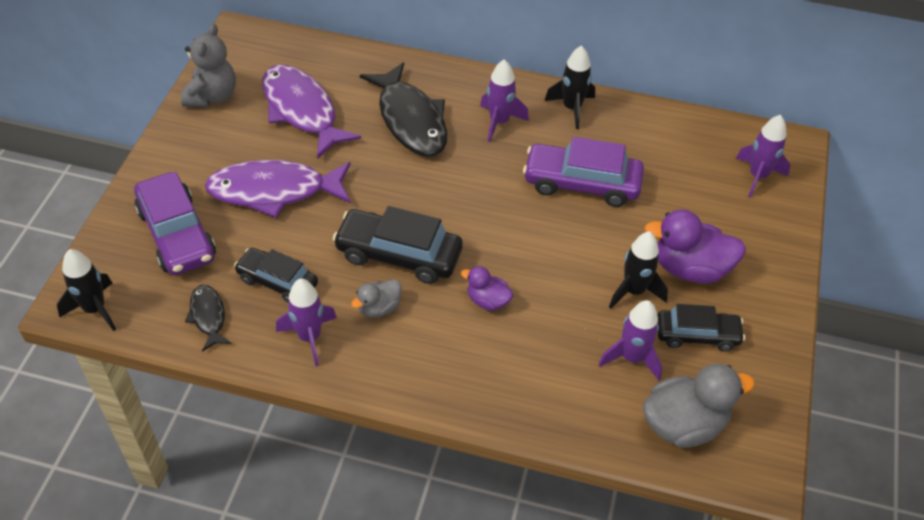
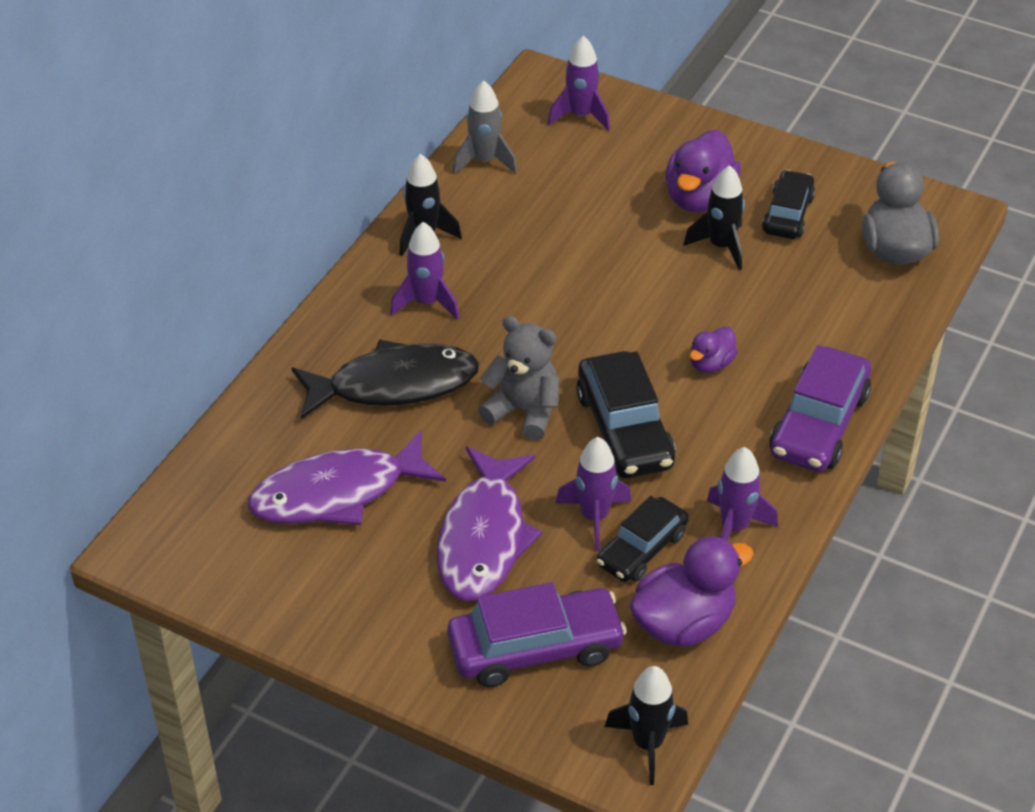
camera: 75 degrees left, 5 degrees down
(208, 316) = (683, 623): black fish -> purple duck
(212, 96) = (270, 591): grey teddy bear -> grey teddy bear (524, 411)
(379, 308) = (702, 459): grey duck -> none
(398, 255) = (624, 430): black car -> black car turned 45 degrees counterclockwise
(581, 183) = (552, 253): purple car -> purple car (819, 424)
(632, 358) = (809, 268): purple rocket -> purple rocket (594, 517)
(671, 127) = (484, 161): none -> grey rocket

